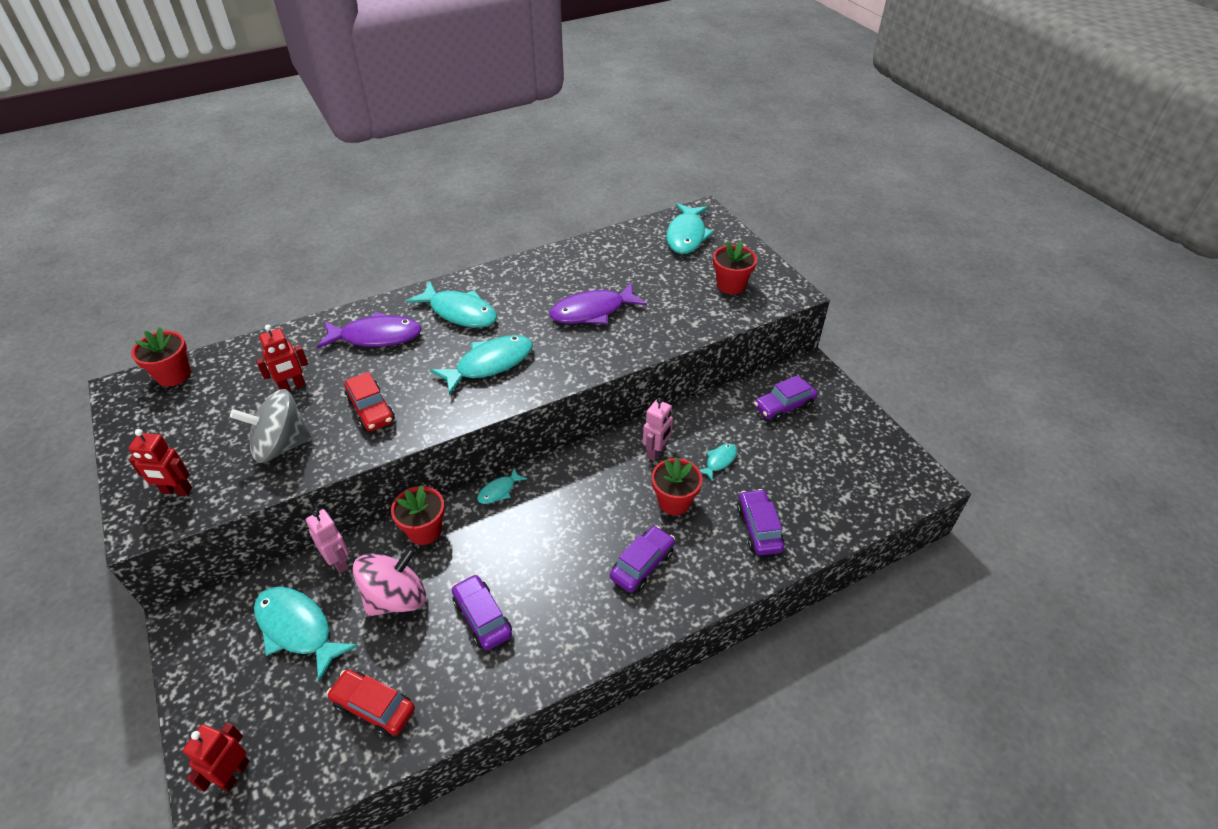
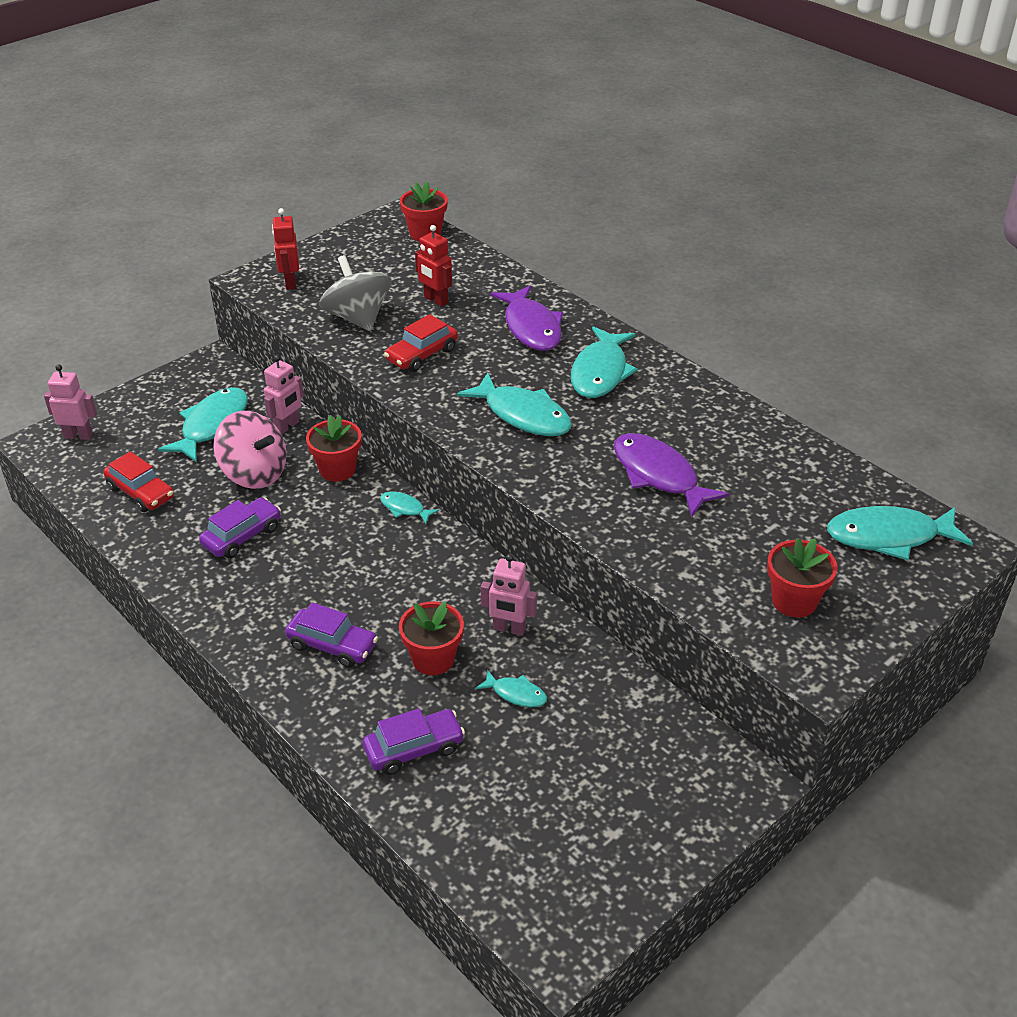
camera: 75 degrees right, 5 degrees down
(234, 774) = (78, 436): red robot -> pink robot
(374, 707) = (141, 492): red car -> red car turned 120 degrees clockwise
(784, 406) = (650, 755): purple car -> none

